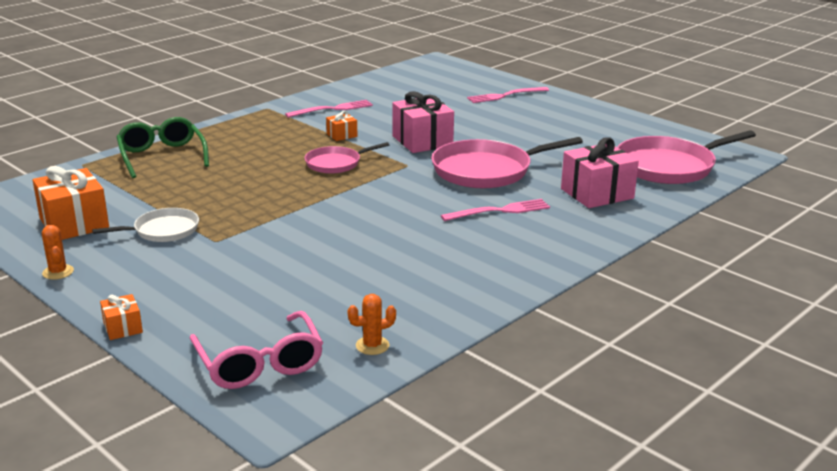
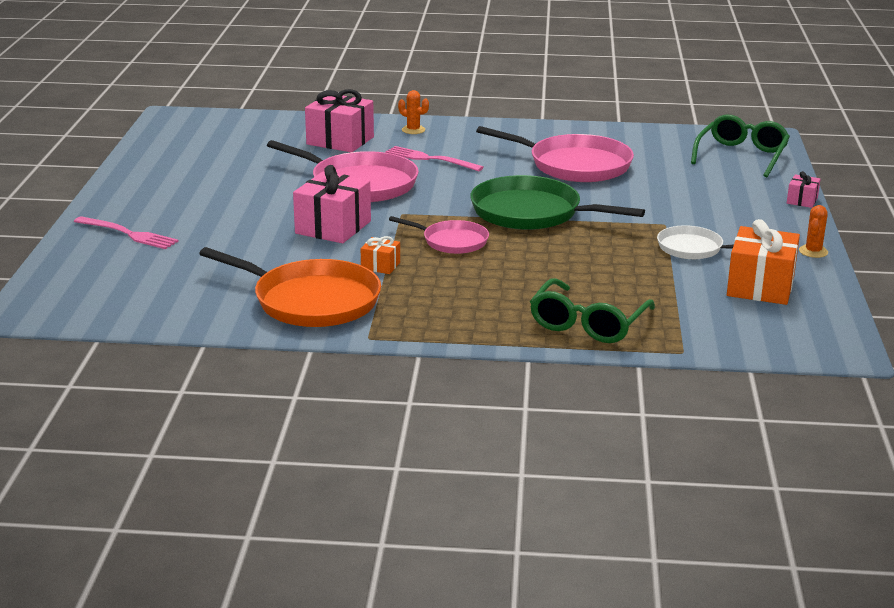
camera: 130 degrees left, 0 degrees up
(123, 328) = (802, 200): orange gift -> pink gift
(259, 363) = (741, 155): pink glasses -> green glasses
(330, 204) = (531, 213): none -> green pan
(333, 109) = (311, 301): pink fork -> orange pan
(372, 345) = (666, 139): orange cactus -> orange cactus (413, 130)
(669, 166) = (239, 132): pink pan -> pink pan (574, 165)

